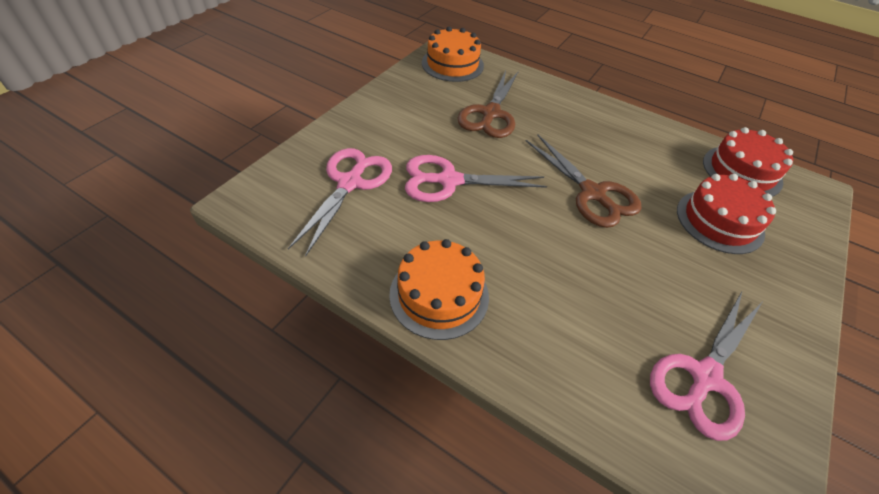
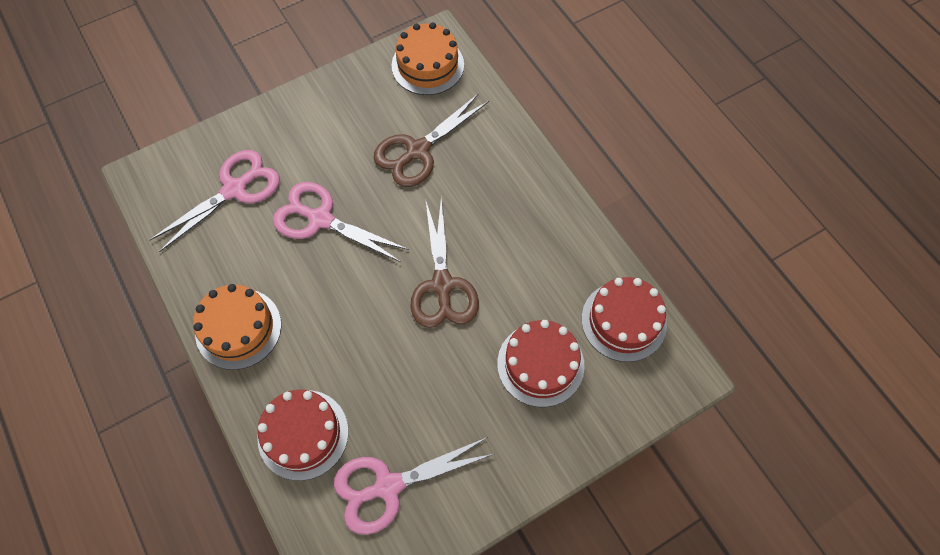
camera: 30 degrees right, 15 degrees up
(583, 366) = (303, 434): none -> red cake

